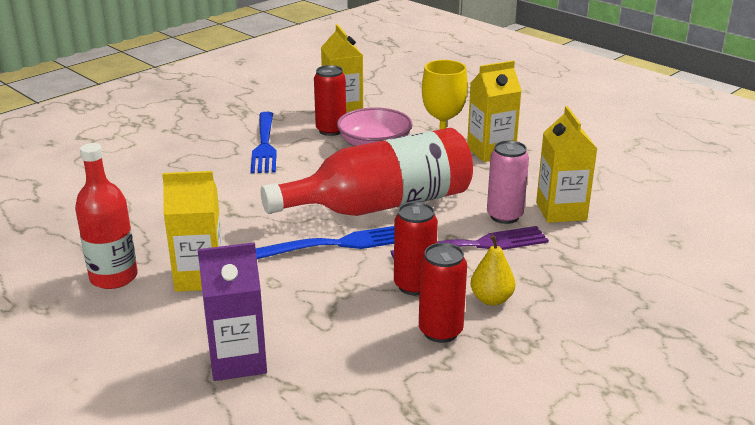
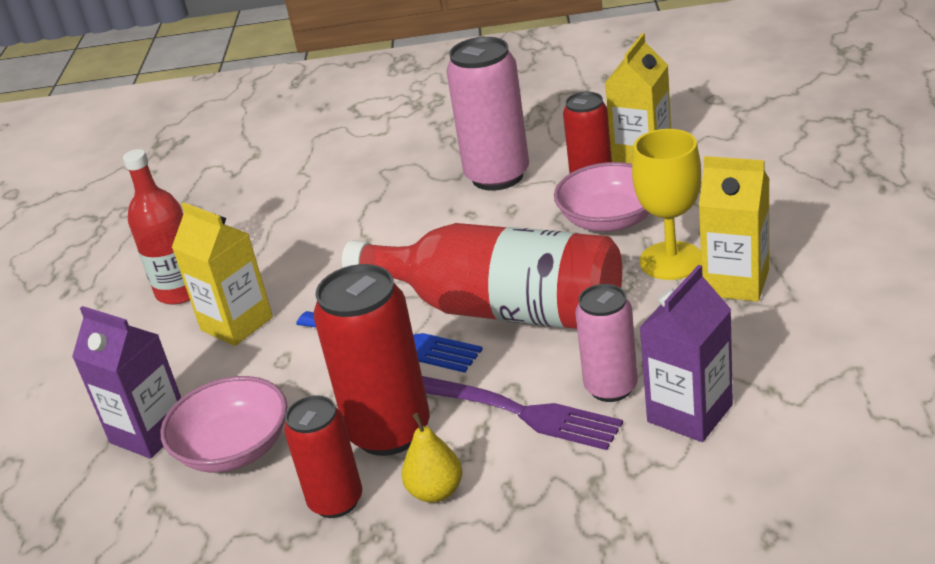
camera: 50 degrees right, 5 degrees up
(264, 145) = (497, 176): blue fork -> pink can
(322, 339) = (234, 448): none -> pink bowl
(414, 285) = (389, 431): red can -> red can, size x1.59
(561, 211) = (690, 413): yellow carton -> purple carton

